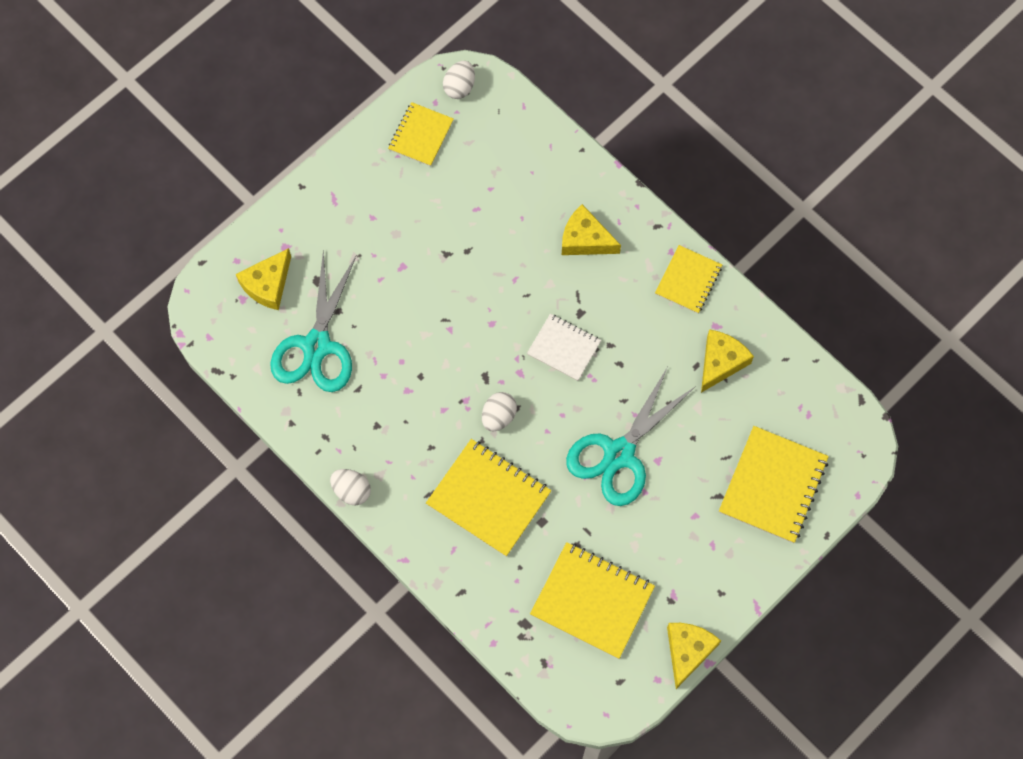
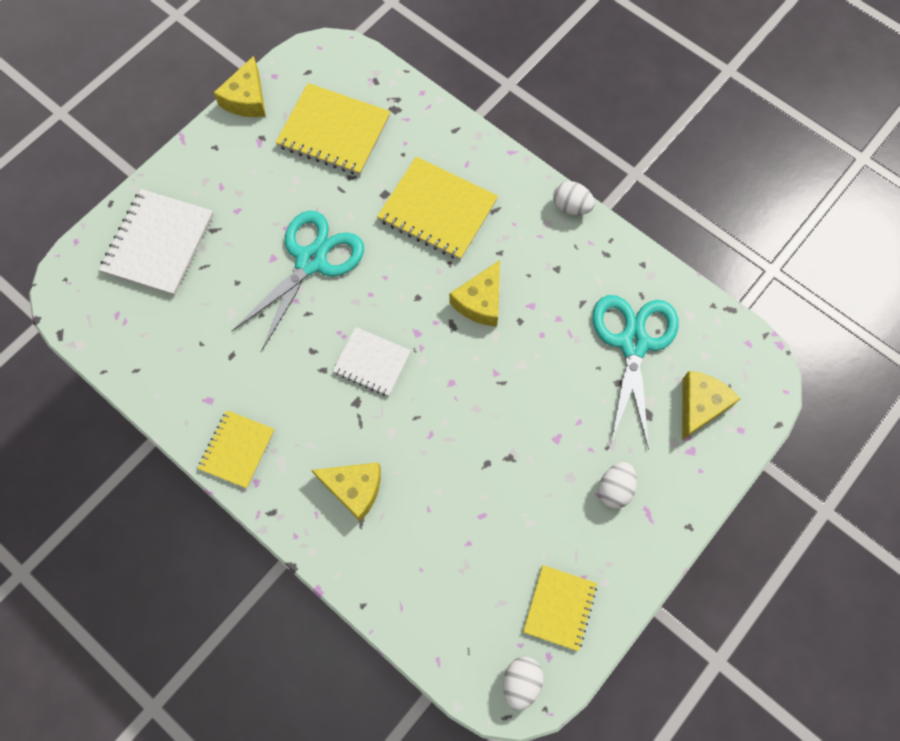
camera: 175 degrees right, 0 degrees up
(498, 416) = (435, 287): white egg -> white egg (614, 489)
(721, 362) = (205, 361): yellow cheese -> yellow cheese (480, 301)
(773, 485) = (159, 243): yellow notebook -> white notebook

